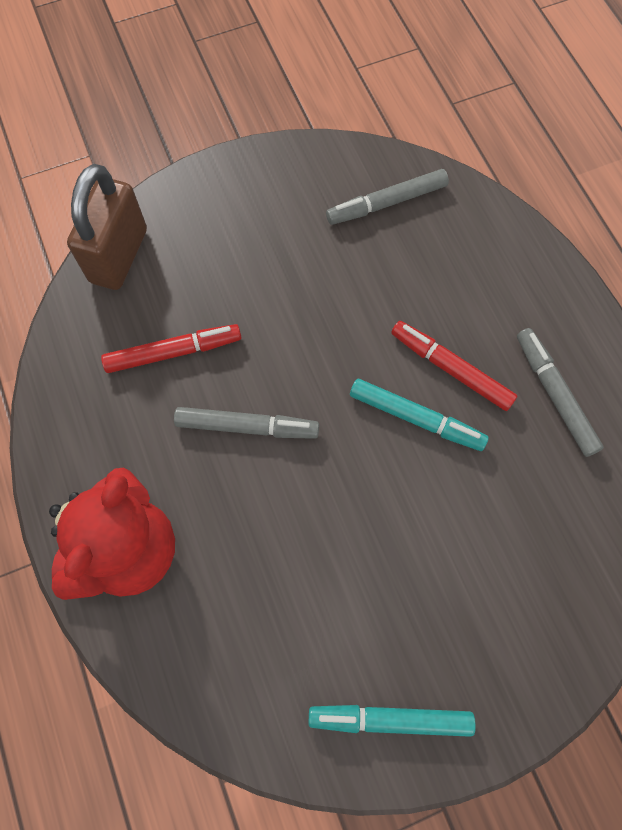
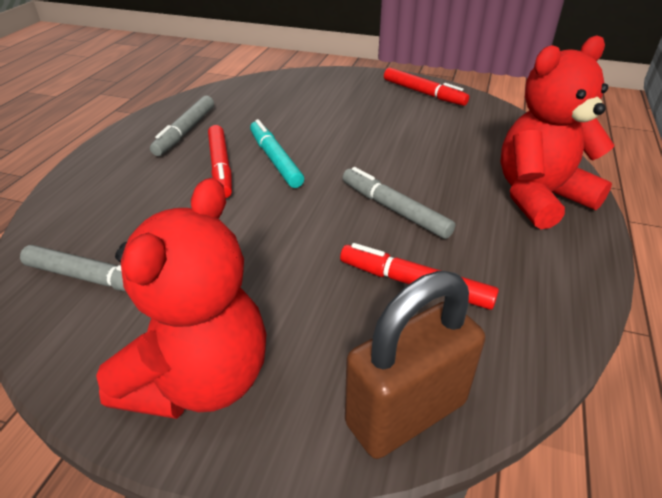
camera: 140 degrees left, 30 degrees down
(244, 197) = (200, 379): none -> red teddy bear
(390, 719) = (423, 93): turquoise marker -> red marker

